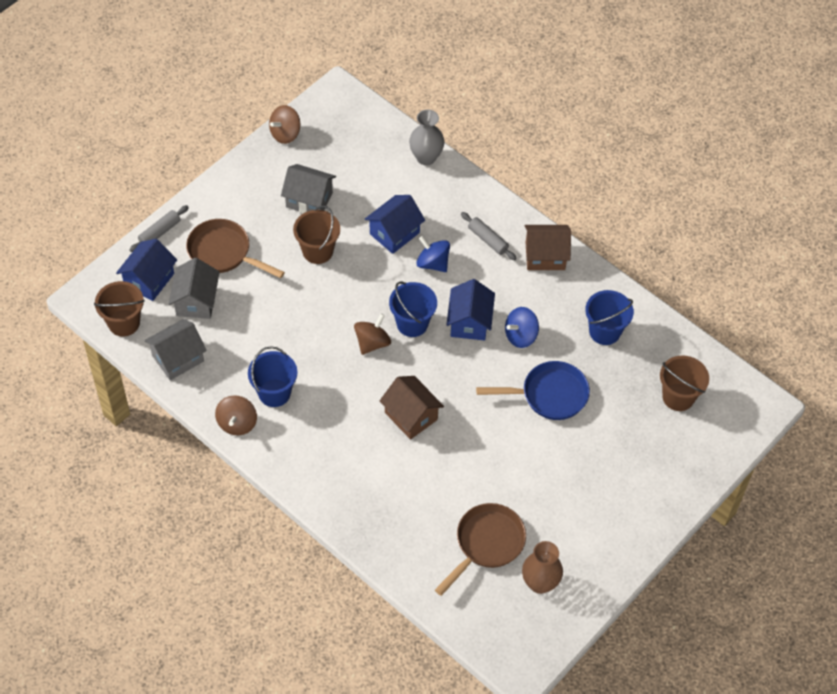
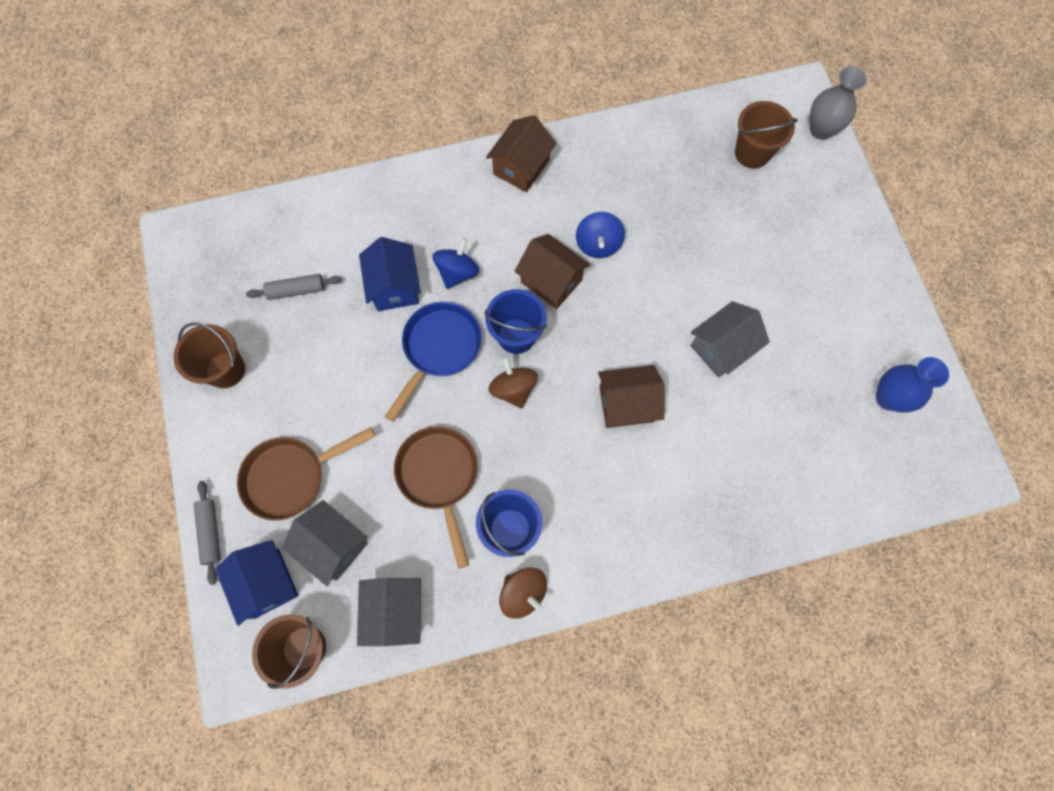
camera: 55 degrees left, 15 degrees up
(285, 134) = (186, 318): brown spinning top -> none
(309, 200) = (290, 345): grey house -> grey house (721, 348)
(317, 251) = (361, 375): brown bucket -> brown bucket (225, 369)
(426, 157) = (324, 201): grey vase -> grey vase (821, 129)
(433, 263) = (457, 272): blue spinning top -> blue spinning top turned 135 degrees clockwise
(469, 322) = (551, 281): blue house -> brown house
(486, 544) = (818, 421): brown pan -> brown pan (439, 477)
(487, 240) = (466, 205): grey rolling pin -> grey rolling pin (296, 290)
(540, 583) = (888, 398): brown vase -> blue vase
(549, 395) = (682, 260): blue pan -> blue pan (439, 349)
(604, 331) = (641, 169): blue bucket -> none

